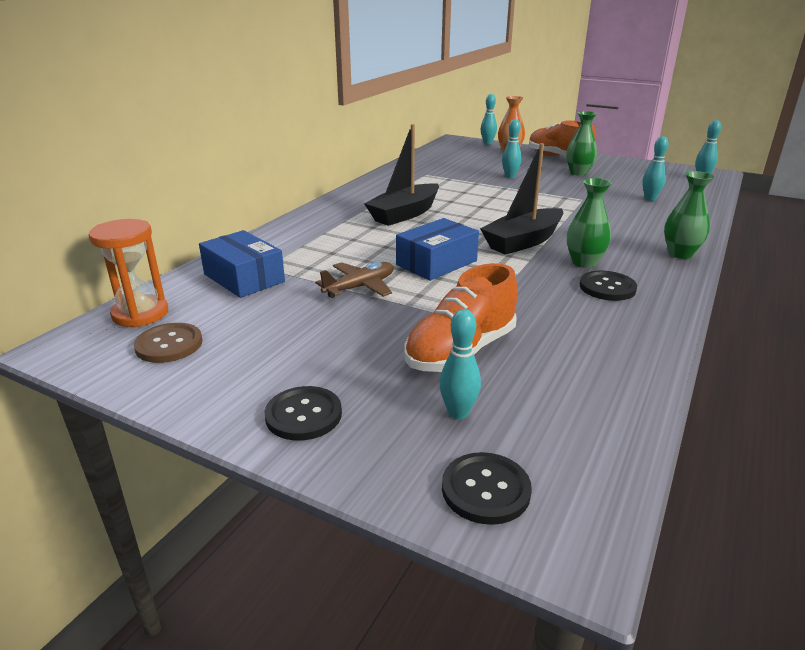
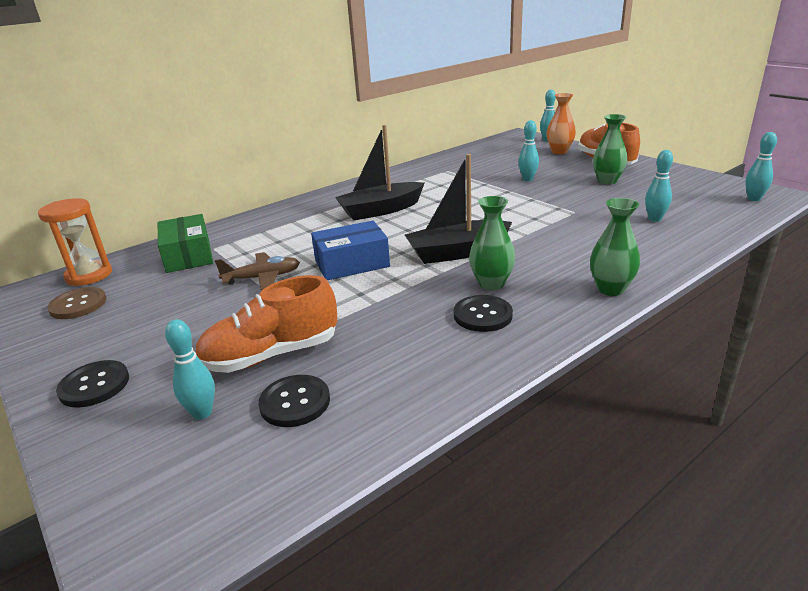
camera: 25 degrees right, 0 degrees up
(244, 278) = (188, 255): blue box -> green box
(485, 490) = (141, 490): black button -> black button (295, 402)

